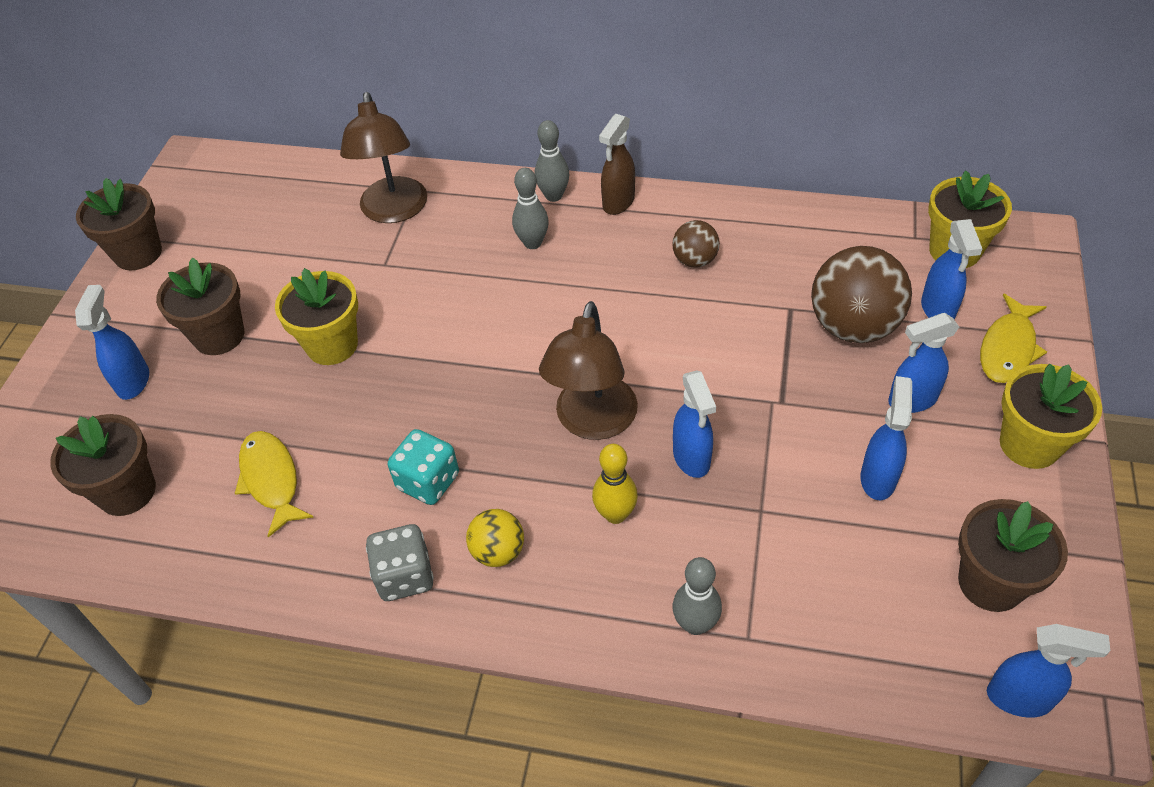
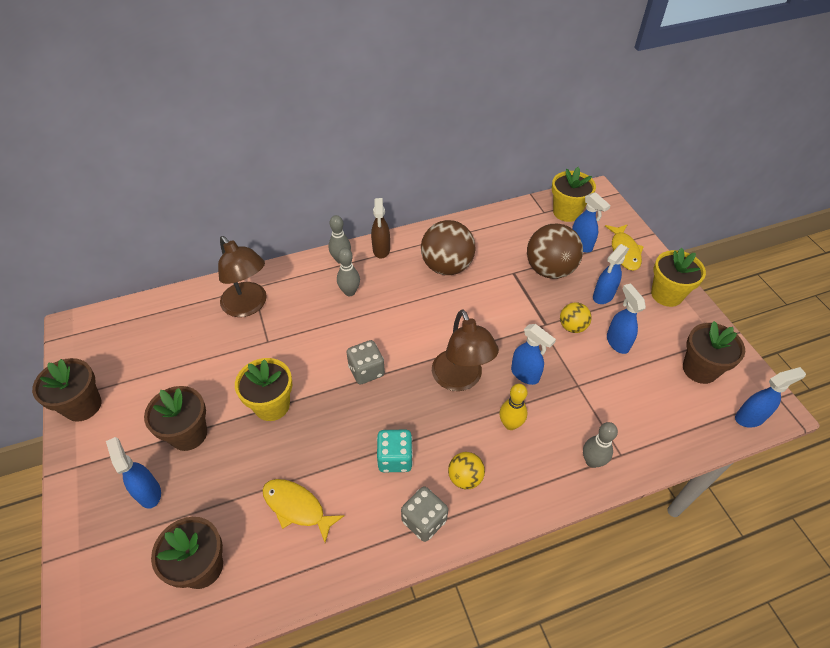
camera: 35 degrees left, 0 degrees up
(476, 354) = (366, 371): none -> grey dice
(694, 260) = (446, 266): brown ball -> brown ball, size x1.90
(821, 424) = (572, 327): none -> yellow ball

